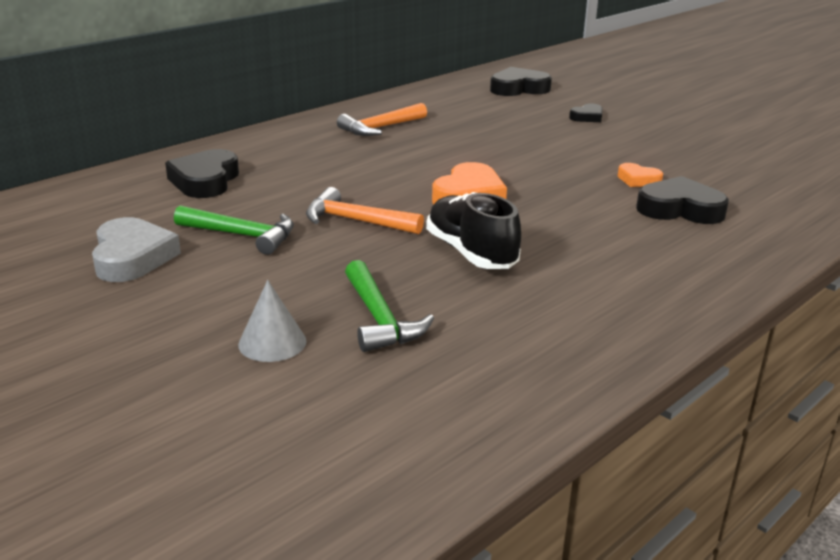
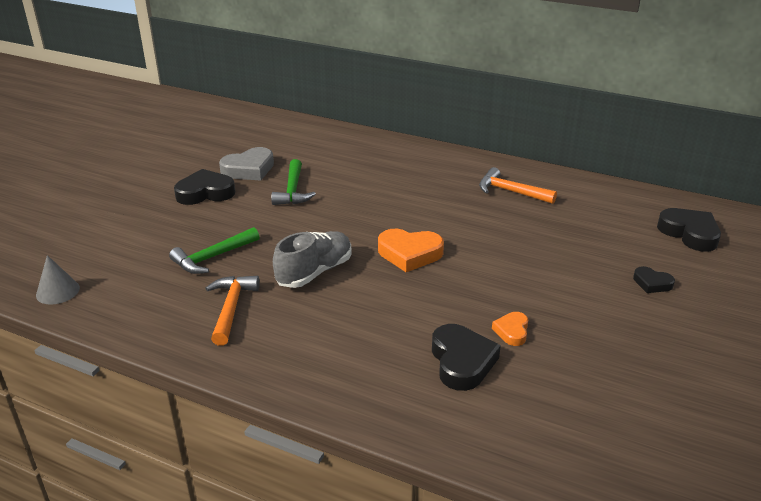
camera: 70 degrees right, 5 degrees up
(205, 181) = (360, 159): black heart -> black heart (205, 193)
(272, 342) = (176, 232): grey cone -> grey cone (58, 291)
(356, 221) = (336, 220): orange hammer -> orange hammer (231, 308)
(471, 253) = (314, 272): black shoe -> grey shoe

